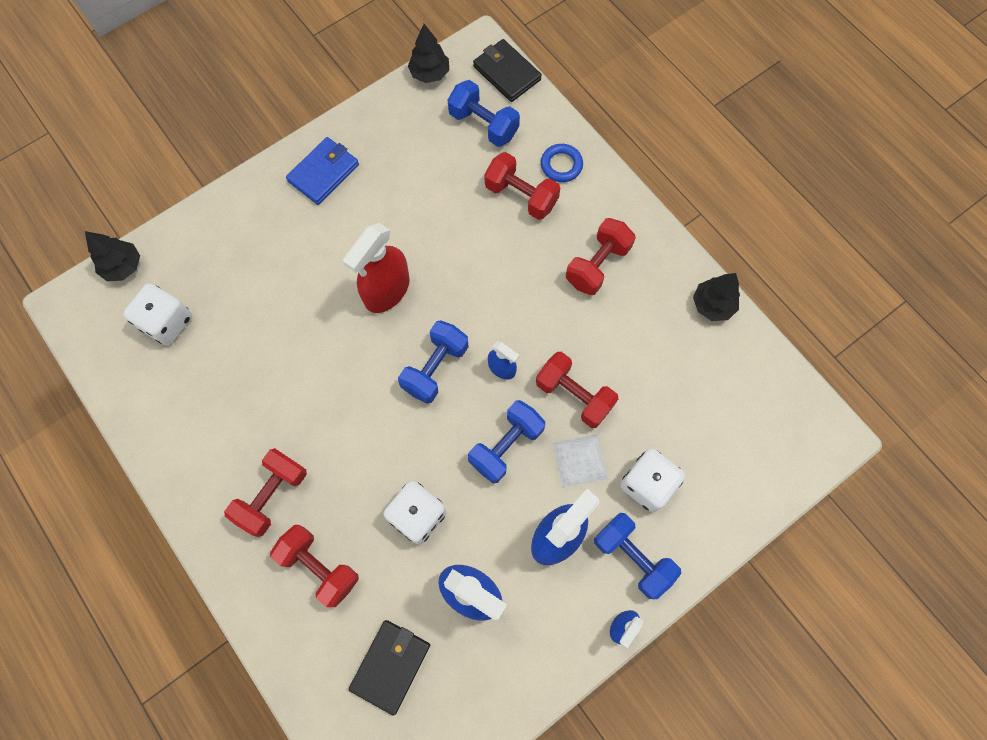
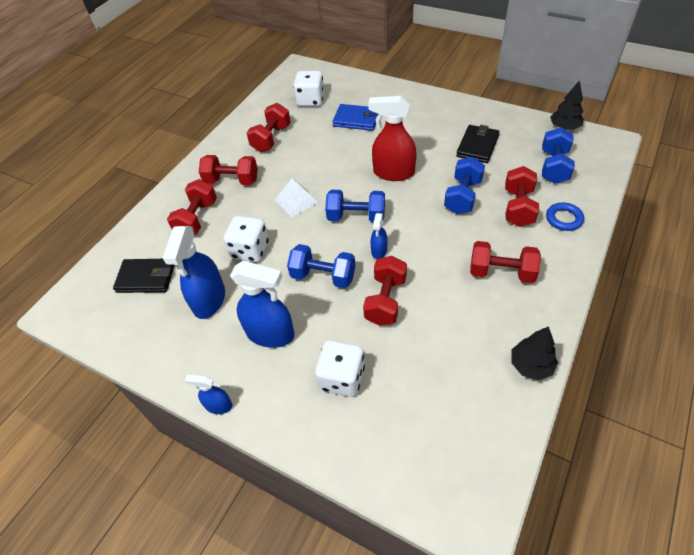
camera: 70 degrees right, 20 degrees down
(123, 266) = (331, 73): black tree -> none
(216, 409) = (271, 138): none -> red dumbbell
(323, 173) = (449, 115): blue wallet -> blue wallet (356, 120)
(506, 73) = (606, 161): black wallet -> black wallet (477, 146)
(580, 461) = (336, 324): white pyramid -> white pyramid (296, 201)
(632, 557) = (277, 391): blue dumbbell -> blue dumbbell (463, 196)

